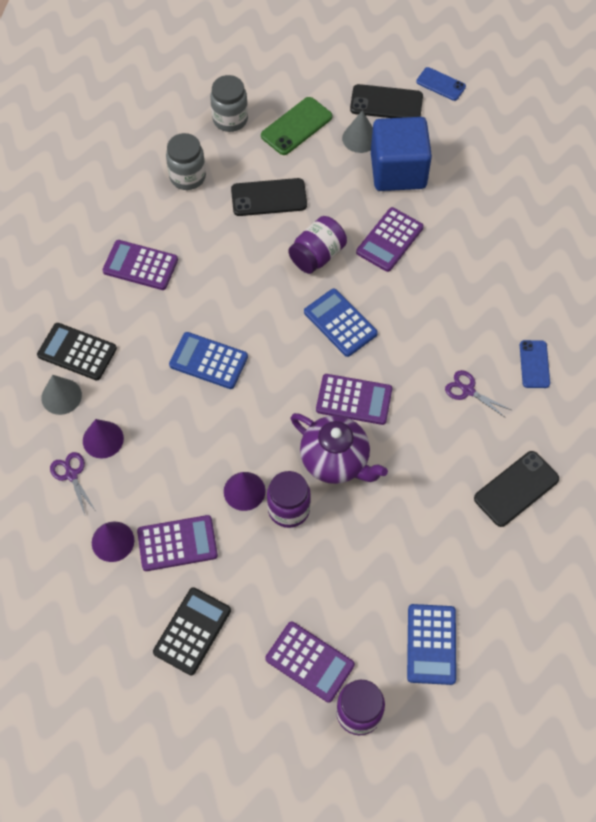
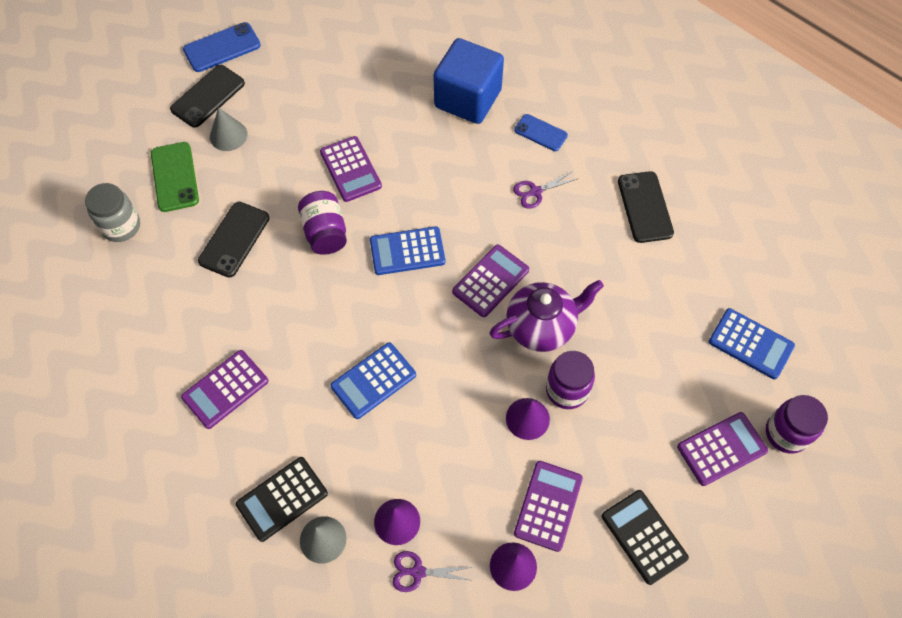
camera: 60 degrees left, 0 degrees up
(187, 177) = (156, 296): grey jar -> none
(398, 171) = (285, 125): blue cube -> blue cube (468, 99)
(440, 84) = (222, 48): blue phone -> blue phone, size x1.51

